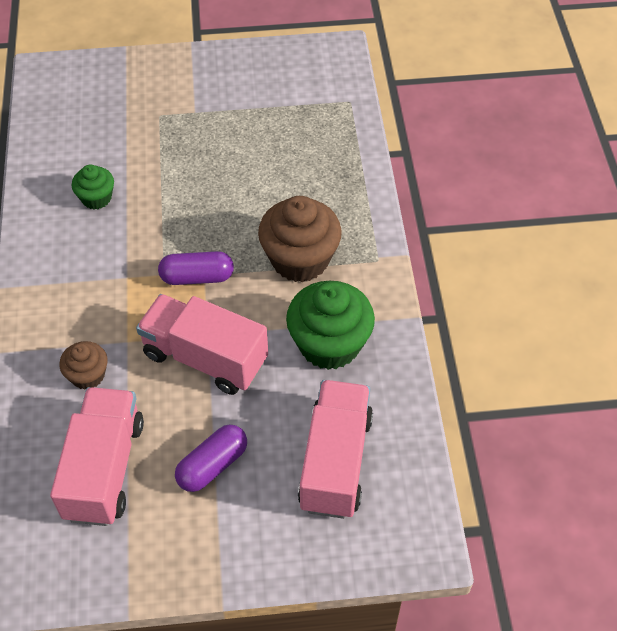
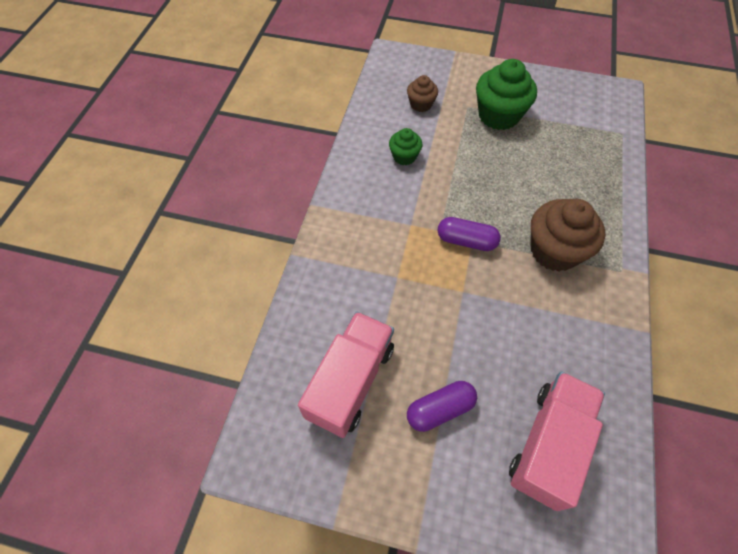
camera: 20 degrees right, 5 degrees up
(88, 375) = (359, 296): brown cupcake -> brown cupcake (421, 104)
(205, 358) = (456, 311): pink truck -> none
(329, 344) = (565, 332): green cupcake -> green cupcake (498, 115)

